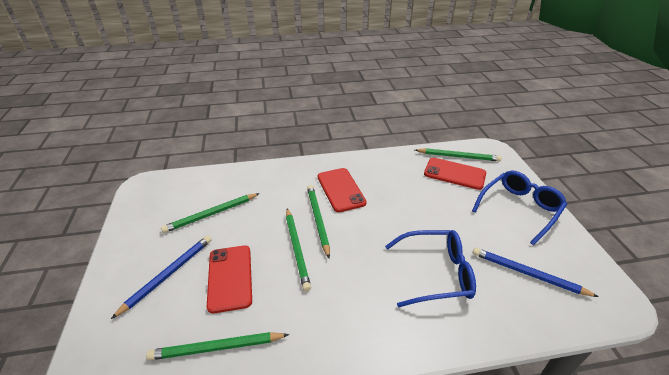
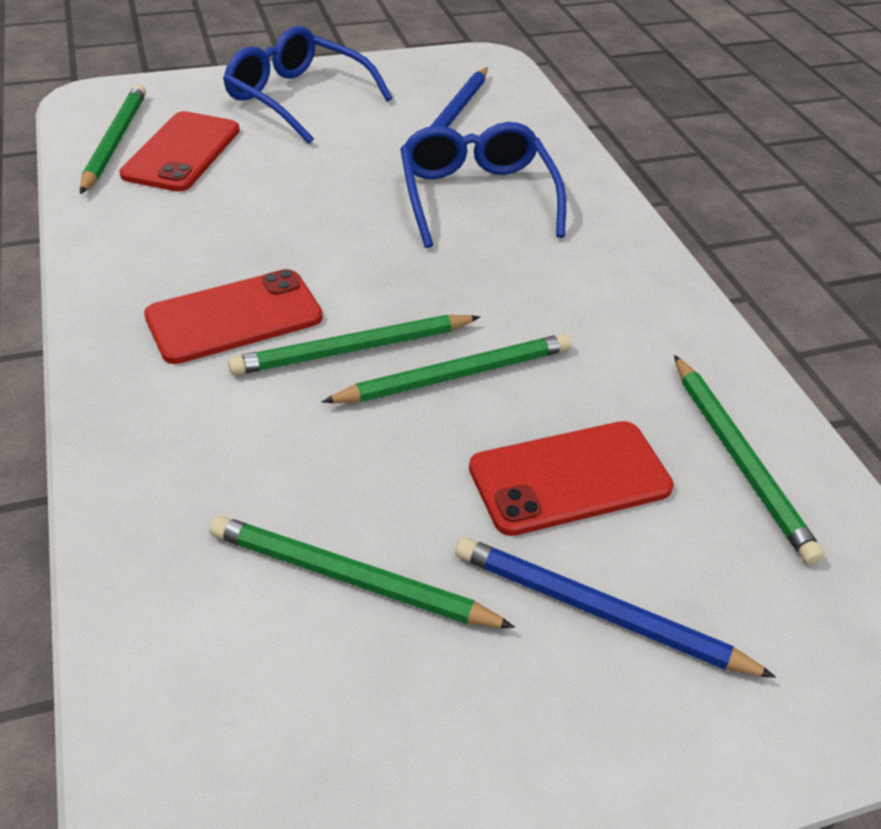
camera: 100 degrees left, 5 degrees up
(211, 214) = (351, 579): green pencil -> green pencil turned 150 degrees clockwise

